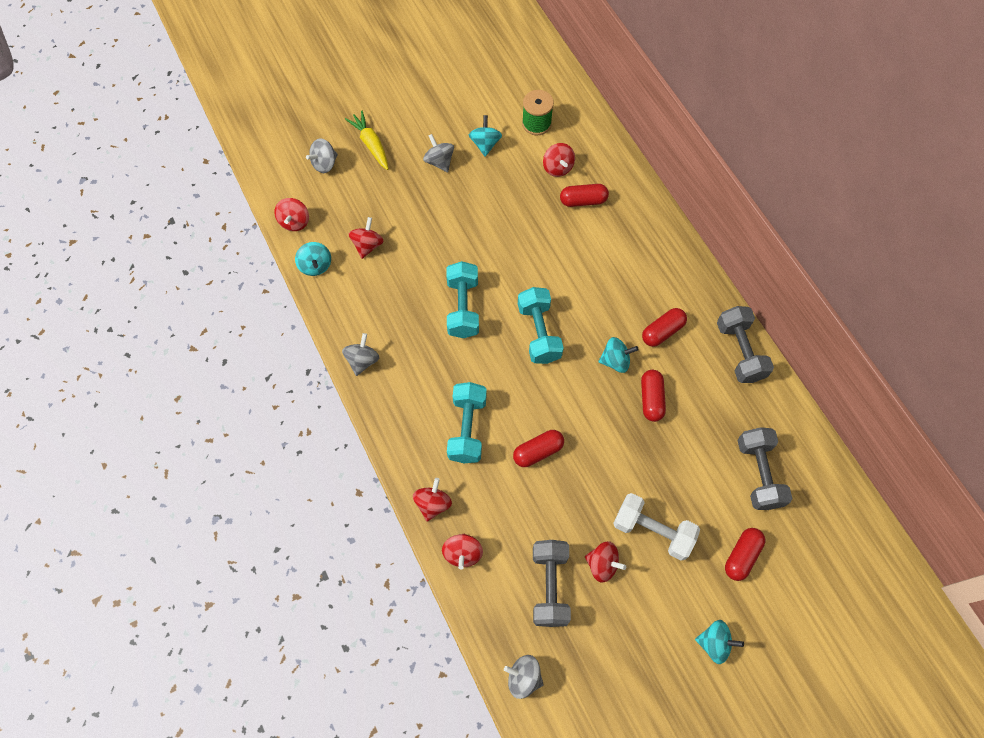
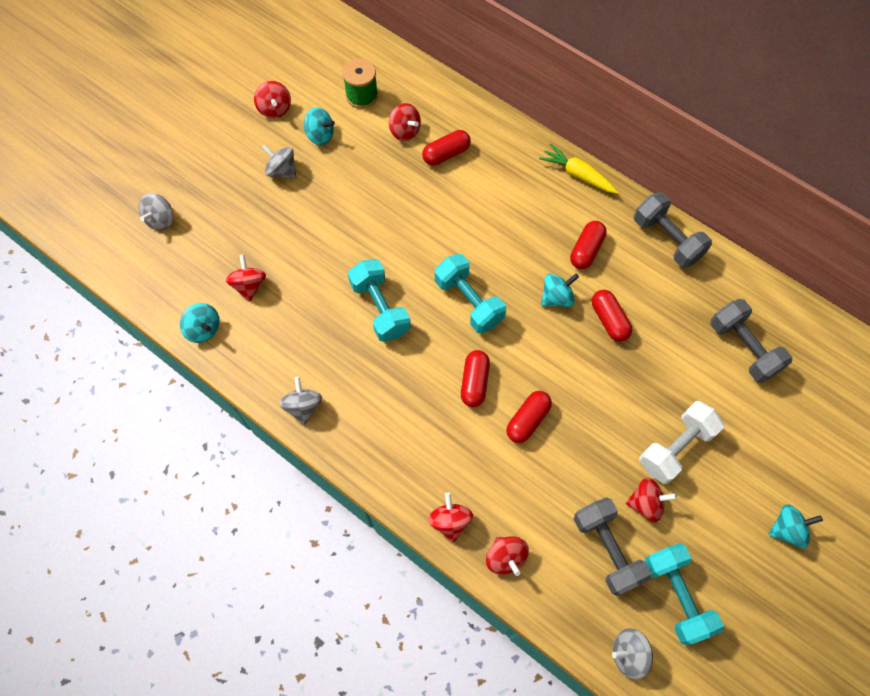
camera: 25 degrees left, 0 degrees up
(295, 222) = (158, 293): red spinning top -> red spinning top (275, 109)
(371, 144) = (200, 180): yellow carrot -> yellow carrot (577, 174)
(467, 428) = (446, 428): turquoise dumbbell -> turquoise dumbbell (676, 595)
(485, 144) = (320, 135): turquoise spinning top -> turquoise spinning top turned 135 degrees clockwise
(652, 530) = (675, 447): white dumbbell -> white dumbbell turned 45 degrees counterclockwise
(742, 556) = (768, 433): red capsule -> red capsule (474, 382)

